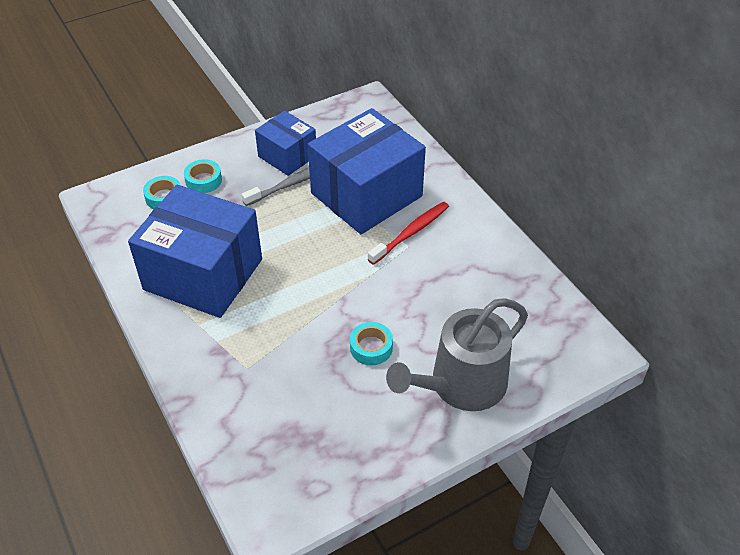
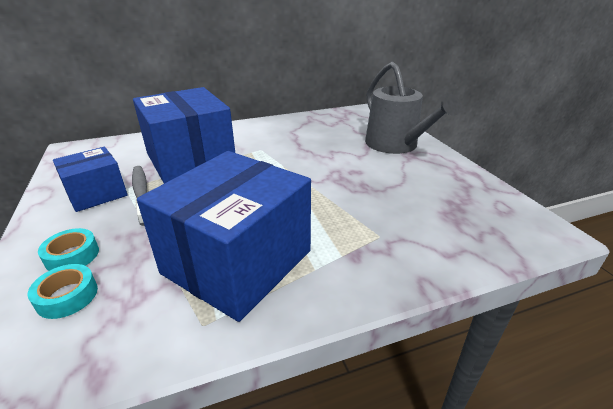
camera: 80 degrees left, 15 degrees down
(371, 347) = (360, 172): turquoise tape -> none
(411, 233) = (247, 147): red toothbrush -> none

